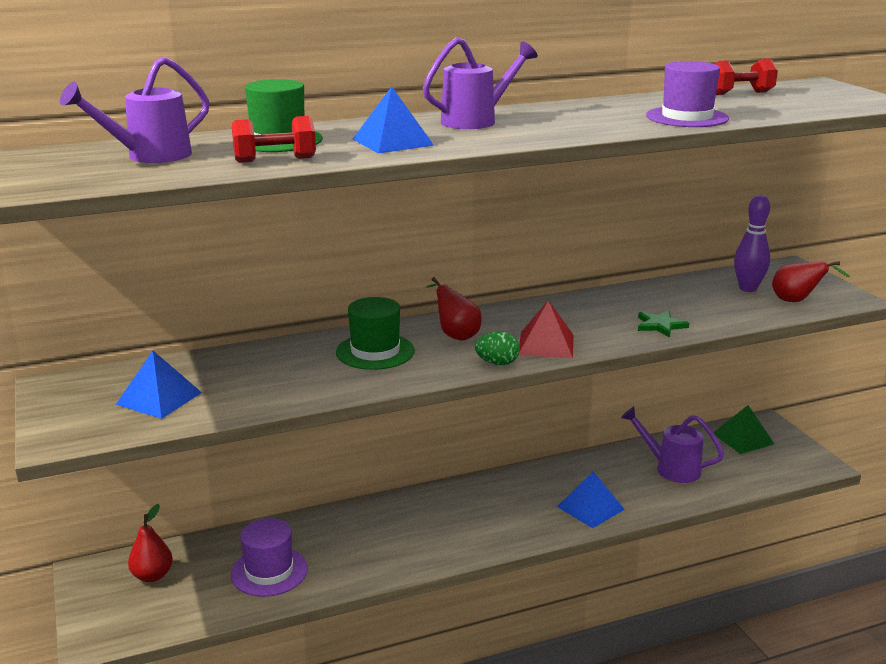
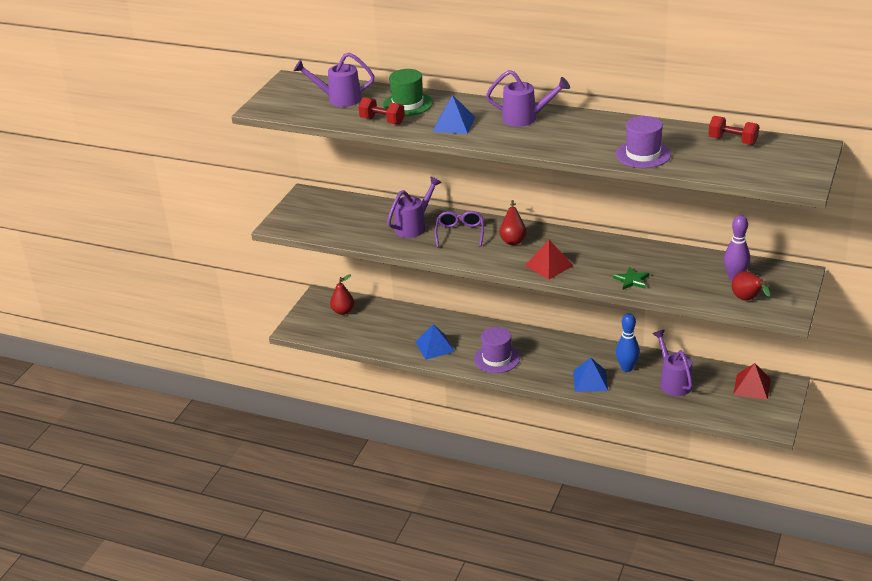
camera: 45 degrees right, 10 degrees up
(159, 398) = (337, 220): blue pyramid -> blue pyramid (435, 346)
(269, 571) = (392, 334): purple hat -> purple hat (496, 358)
(296, 366) = (413, 226): none -> purple watering can
(375, 351) = (460, 233): green hat -> purple glasses
(497, 363) = (506, 266): green egg -> none
(606, 476) = (627, 368): none -> blue bowling pin
(743, 438) = (752, 386): green pyramid -> red pyramid

